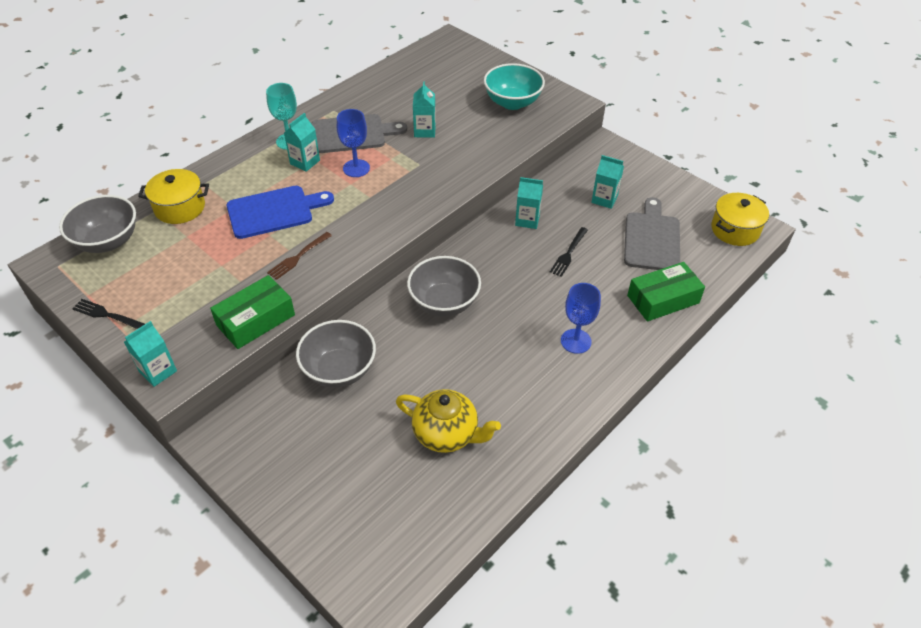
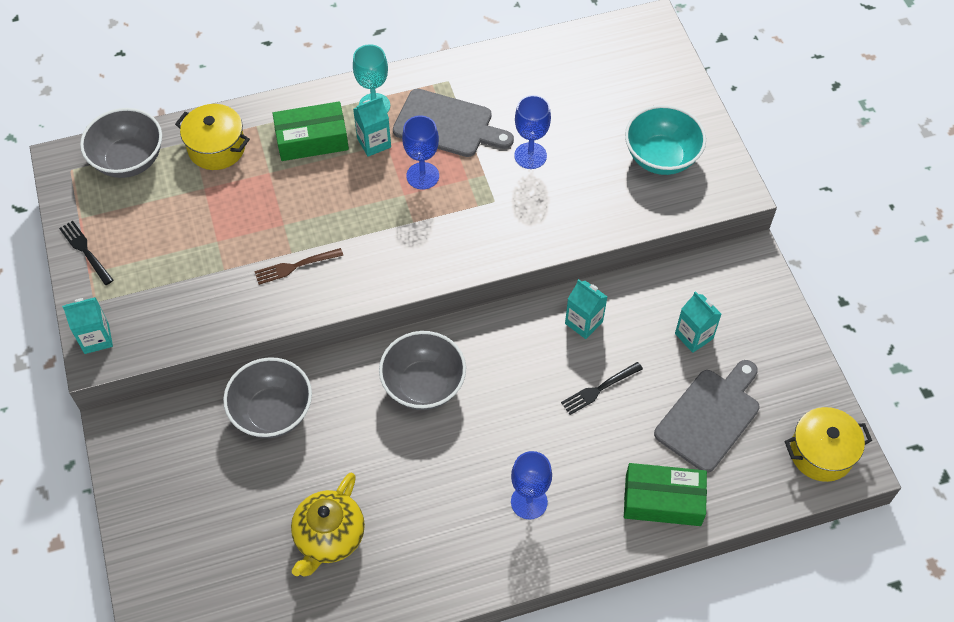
camera: 30 degrees right, 10 degrees up
(256, 320) = (212, 324): green box -> green box (312, 139)
(274, 211) = (305, 196): blue cutting board -> none
(424, 131) = (530, 156): turquoise carton -> blue goblet
(446, 434) = (329, 537): yellow teapot -> yellow teapot turned 60 degrees clockwise

